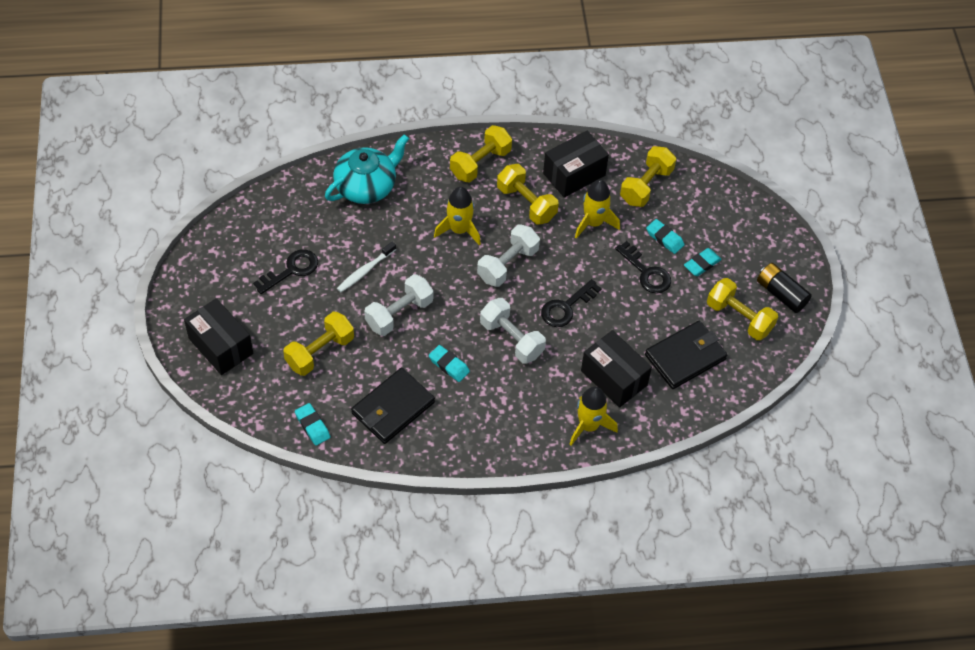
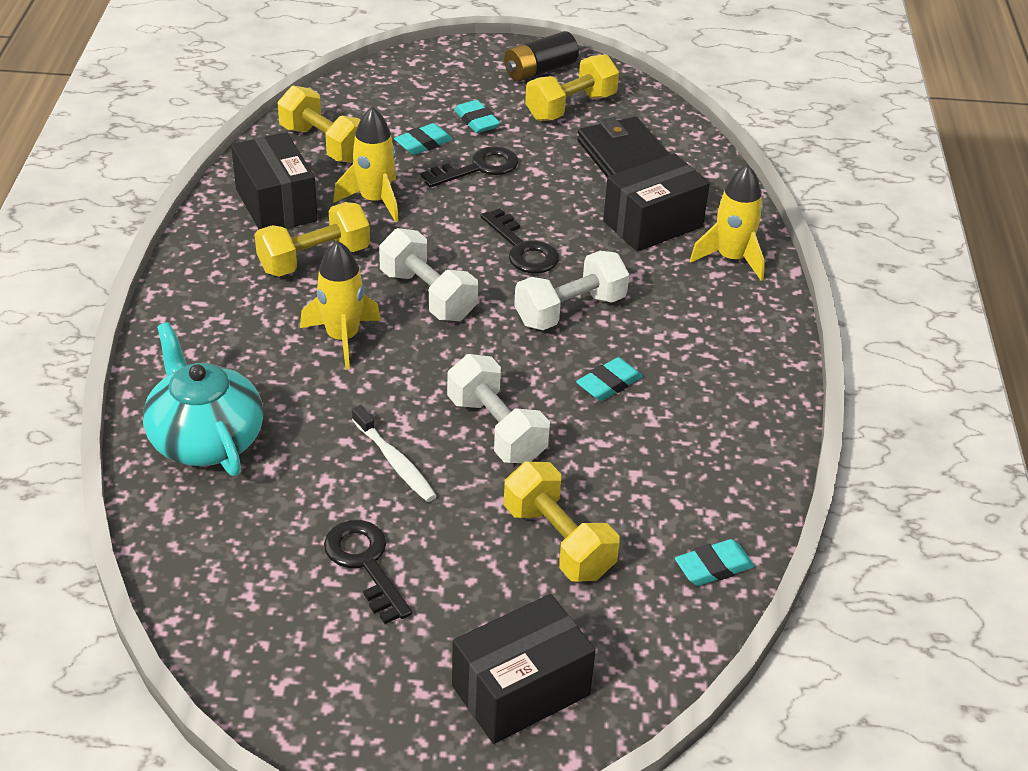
camera: 80 degrees left, 15 degrees down
(393, 408) = (684, 459): black wallet -> none
(480, 163) = (212, 296): yellow dumbbell -> none

